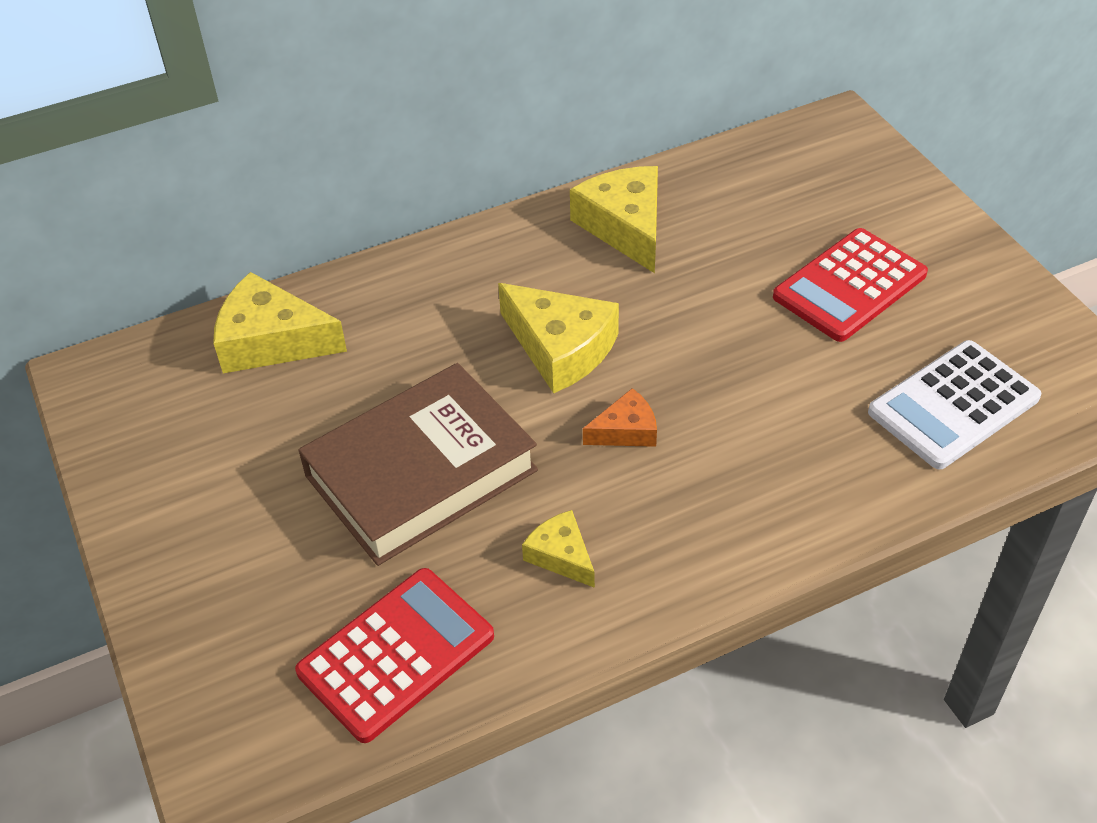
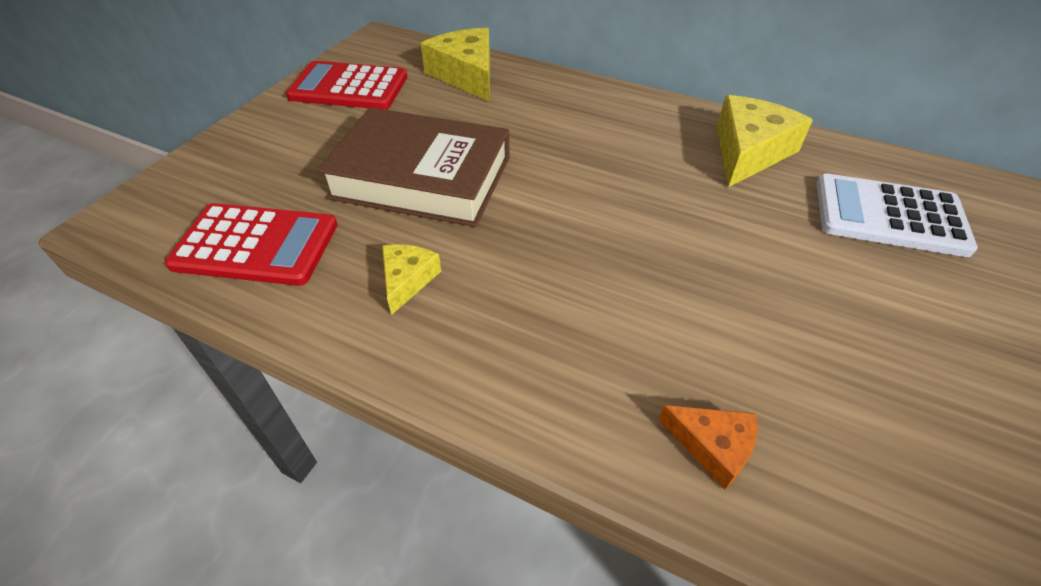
camera: 50 degrees right, 0 degrees up
(560, 348) = (599, 180): yellow cheese -> none
(626, 430) = (561, 252): orange cheese -> orange cheese (712, 446)
(849, 286) = (885, 305): red calculator -> red calculator (349, 87)
(953, 405) = (861, 471): white calculator -> white calculator (889, 216)

